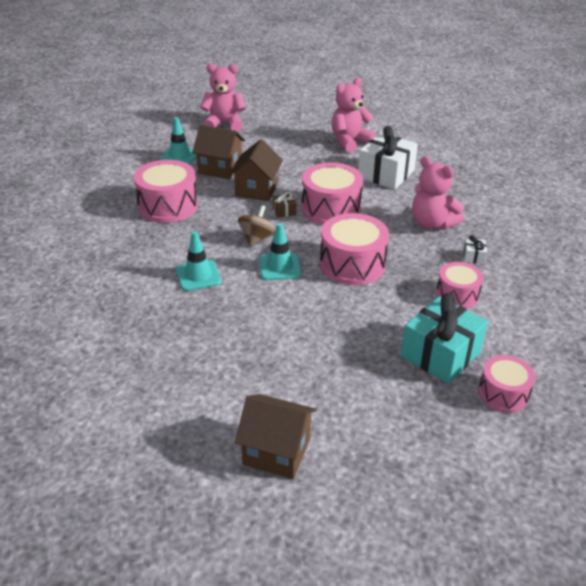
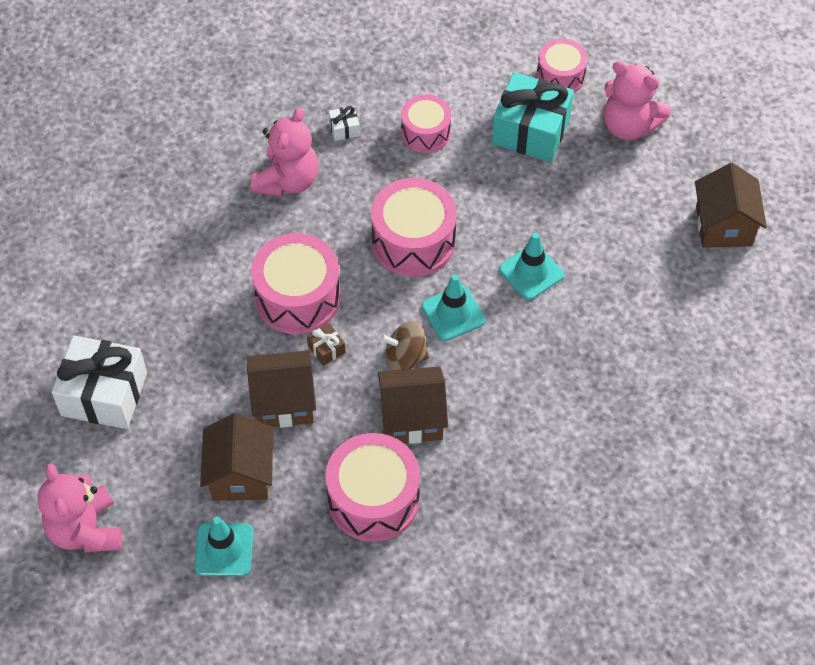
camera: 110 degrees left, 20 degrees up
(198, 276) = (510, 393): turquoise traffic cone -> turquoise traffic cone (531, 272)
(210, 231) = (412, 418): none -> brown house
(349, 141) = (90, 327): pink teddy bear -> pink teddy bear (629, 126)
(386, 174) = (177, 256): white gift -> white gift (104, 394)

